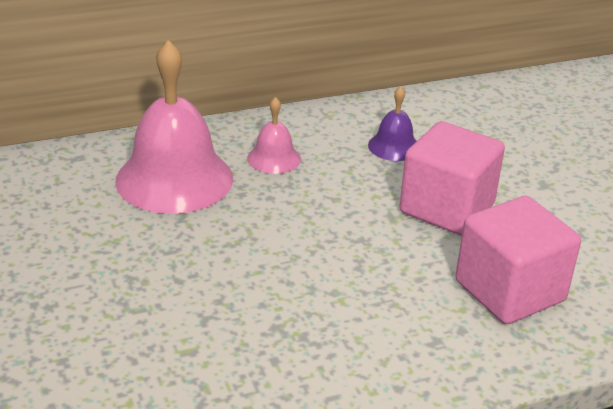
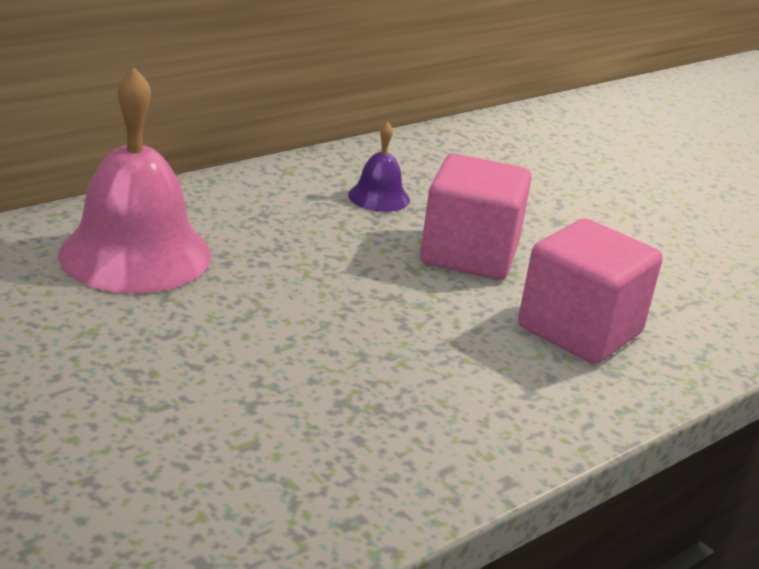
camera: 20 degrees left, 5 degrees down
(274, 158) = (247, 221): pink bell -> none

